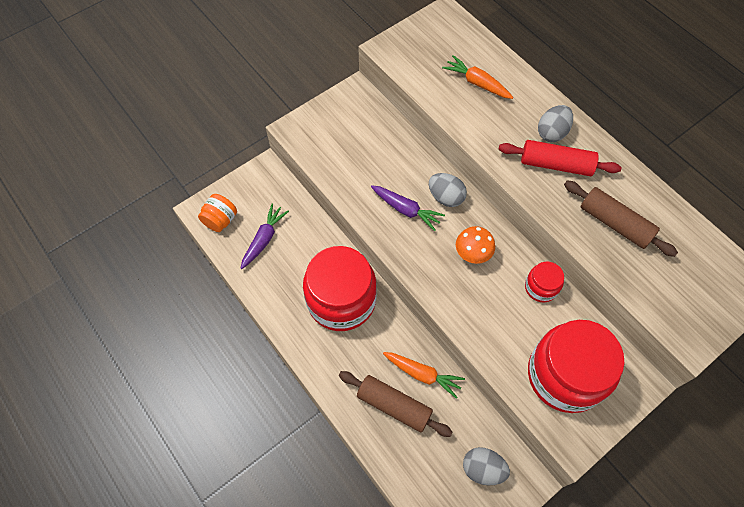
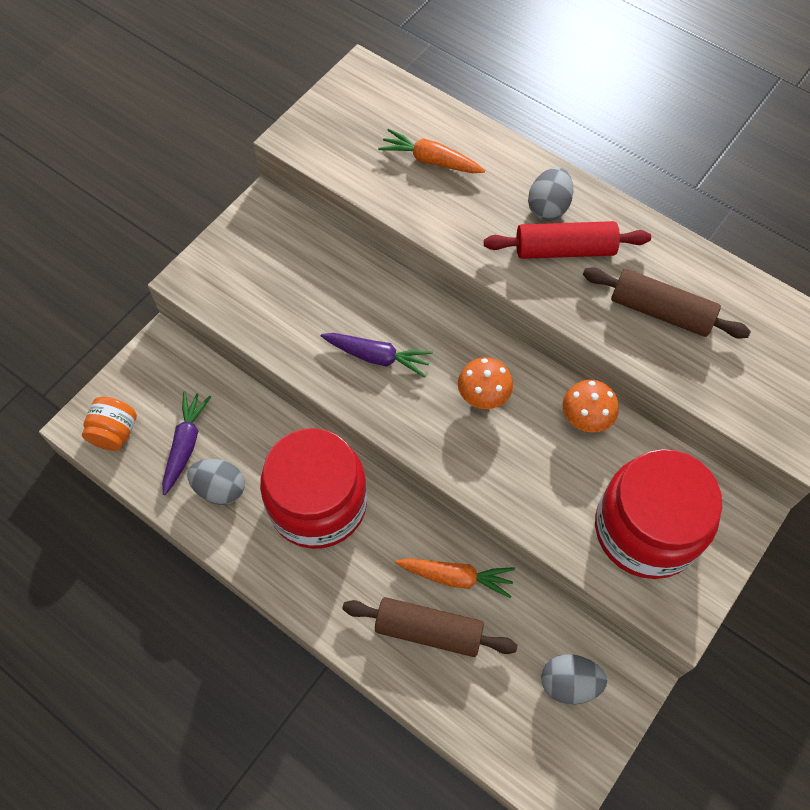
camera: 15 degrees left, 0 degrees up
(445, 197) = (427, 327): grey egg -> grey egg (220, 489)
(541, 287) = (585, 419): red jar -> orange mushroom

